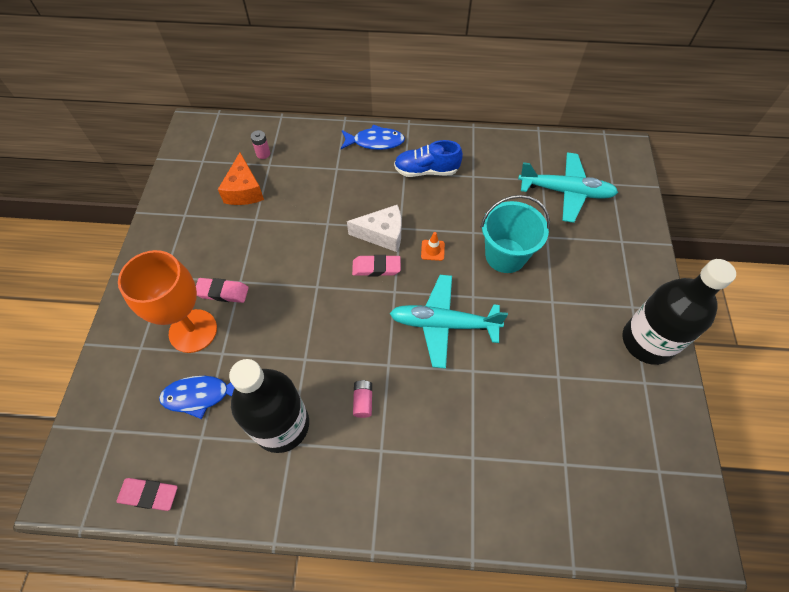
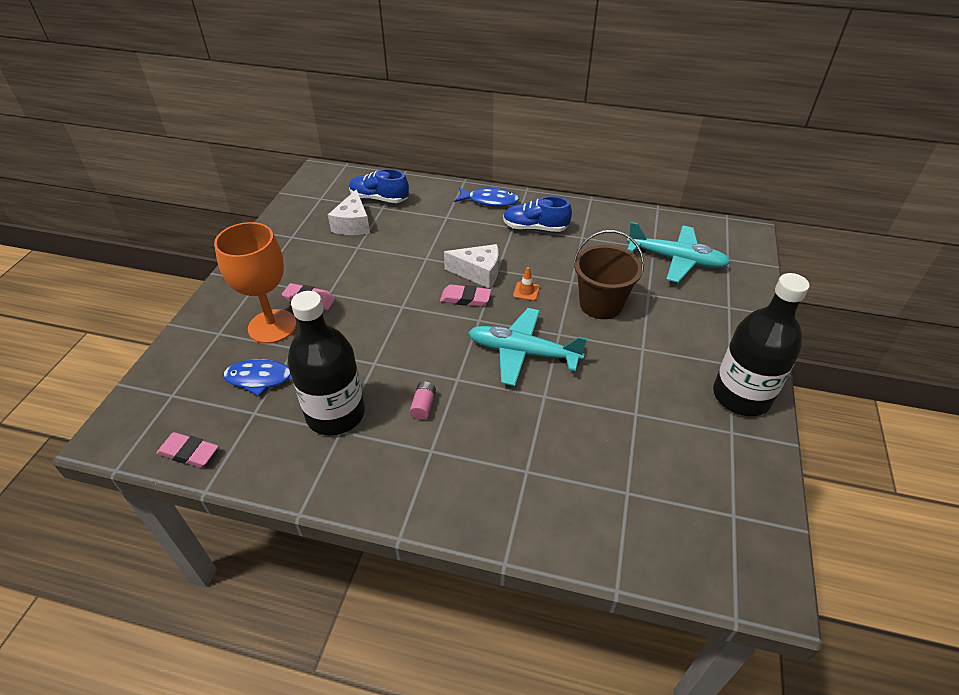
camera: 10 degrees right, 15 degrees down
(244, 190) = (353, 224): orange cheese -> white cheese
(263, 154) = (379, 199): pink battery -> blue shoe
(505, 255) = (601, 304): turquoise bucket -> brown bucket

